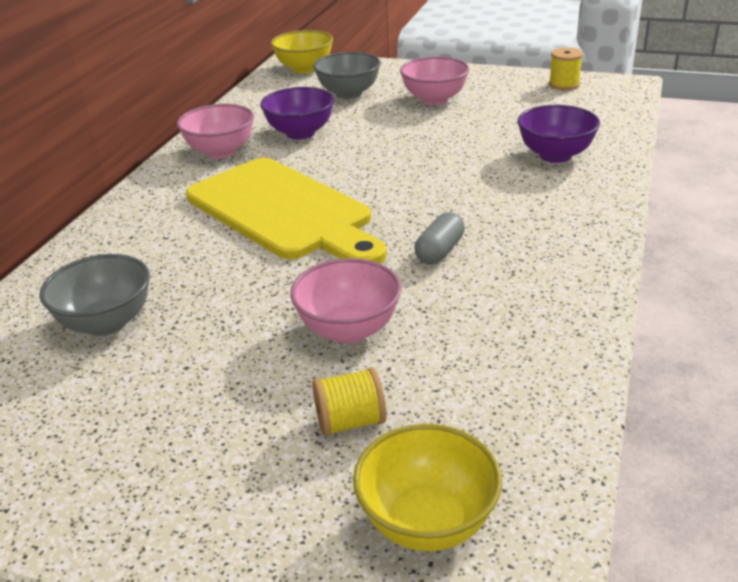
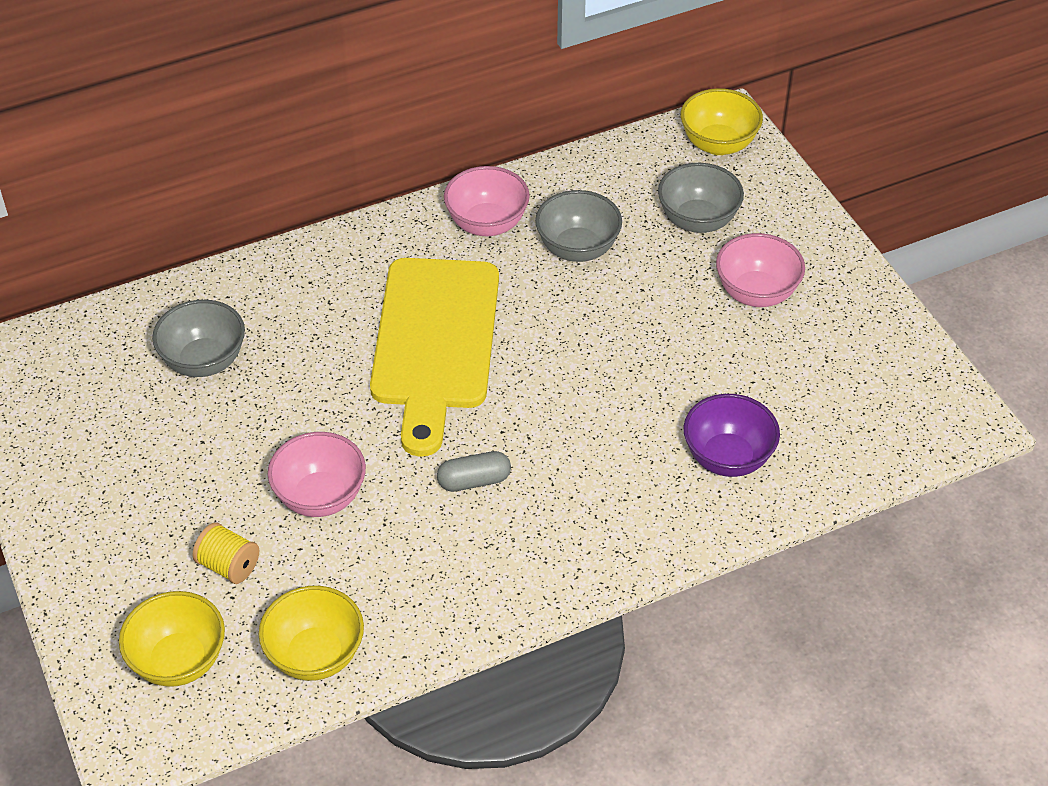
camera: 45 degrees right, 15 degrees up
(300, 133) = (577, 249): purple bowl -> grey bowl
(527, 418) = (315, 655): none -> yellow bowl
(564, 85) = (911, 371): yellow spool -> none

